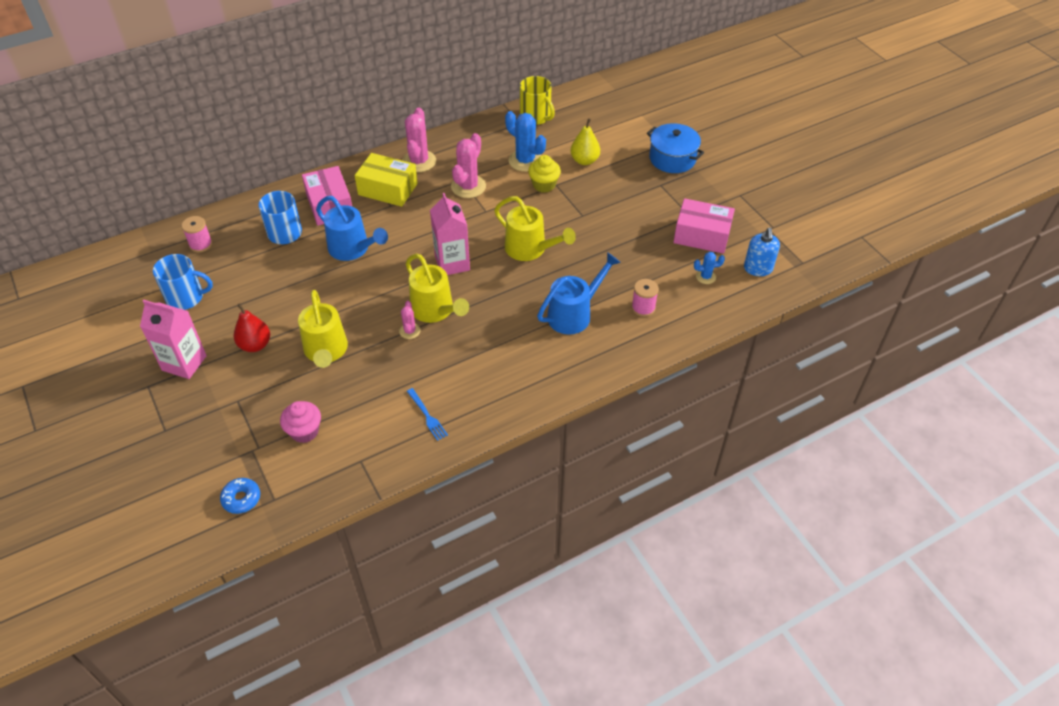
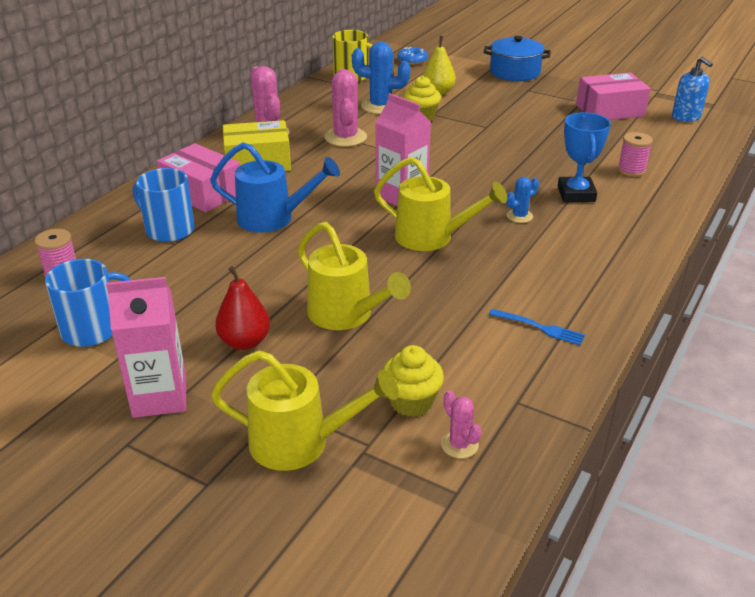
camera: 30 degrees left, 15 degrees down
(241, 499) = (411, 513): blue donut -> blue donut (412, 61)
(304, 431) = (411, 402): pink cupcake -> yellow cupcake
(409, 331) = (425, 263): pink cactus -> pink cactus (459, 445)
(530, 249) = (469, 163): yellow watering can -> yellow watering can (301, 442)
(574, 314) = (576, 194): blue watering can -> blue trophy
(705, 277) = (653, 134): blue cactus -> blue cactus (519, 216)

